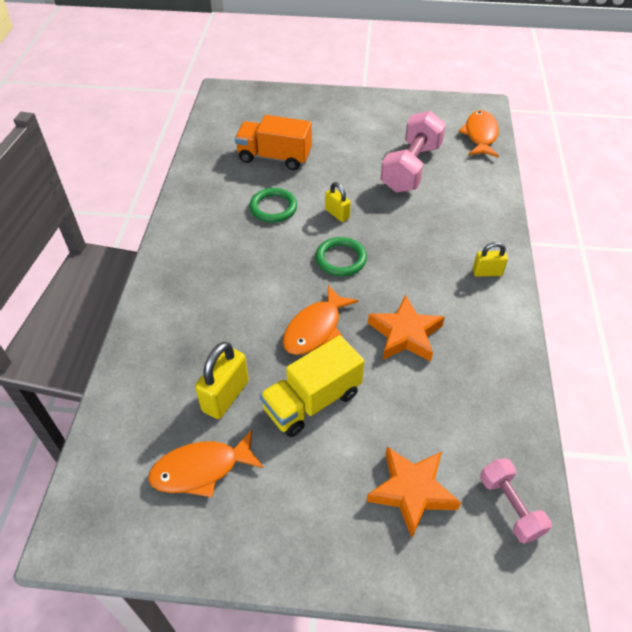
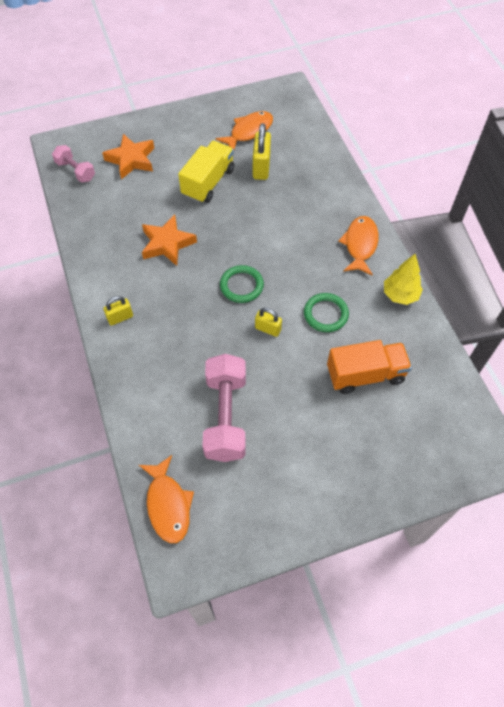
camera: 155 degrees right, 10 degrees up
(191, 199) = (400, 295): none -> yellow tree
(315, 328) = (230, 225): orange fish -> orange fish (360, 245)

